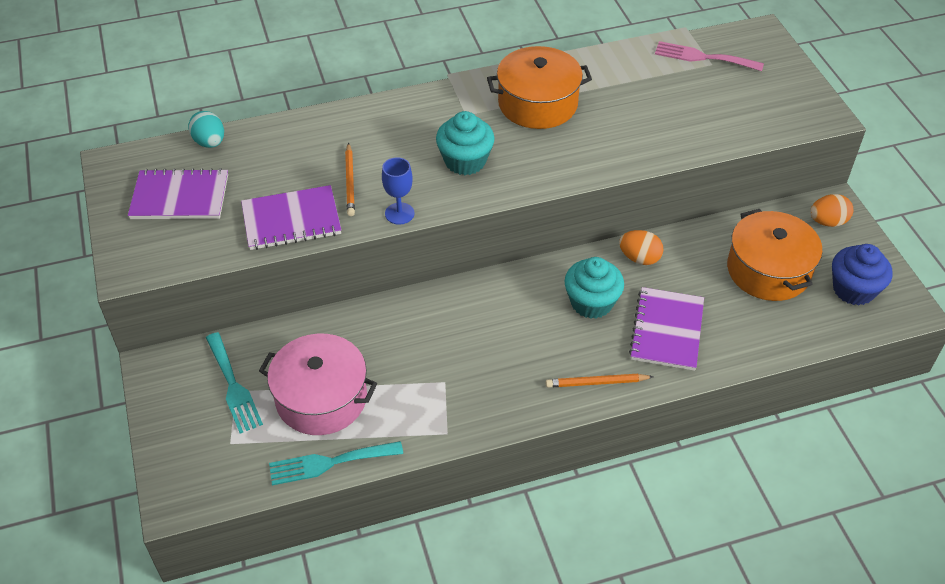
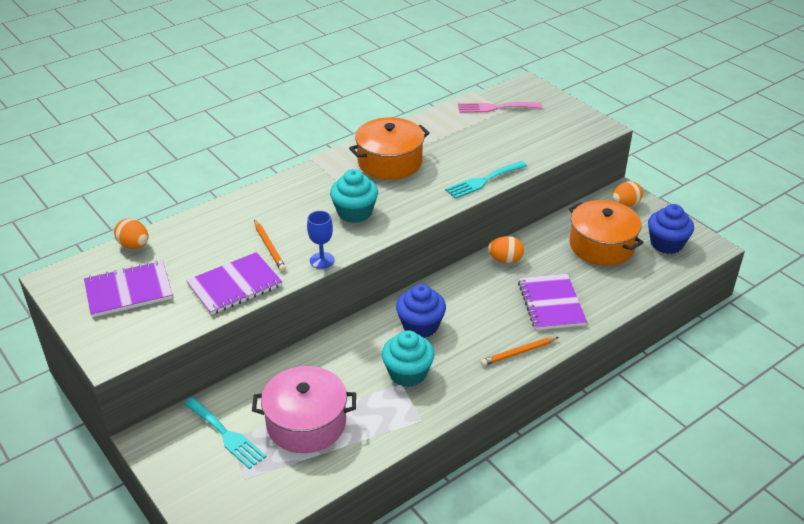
camera: 20 degrees left, 10 degrees down
(209, 142) = (134, 245): turquoise egg -> orange egg
(329, 463) = (337, 469): turquoise fork -> turquoise fork (483, 181)
(499, 316) = (420, 326): none -> blue cupcake
(591, 302) = (485, 299): turquoise cupcake -> turquoise cupcake (408, 373)

